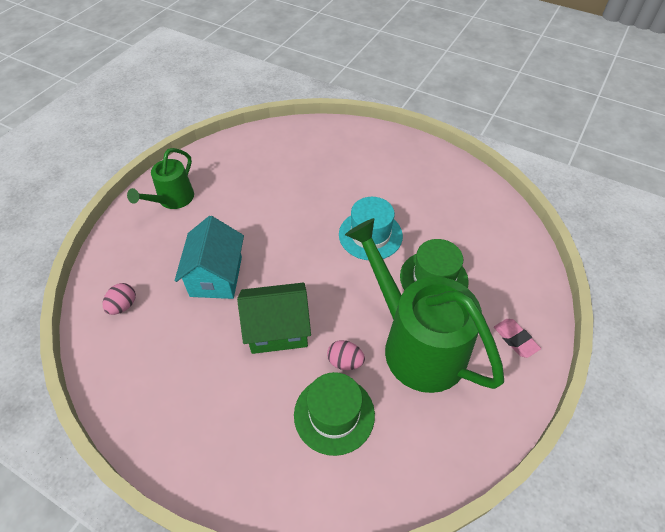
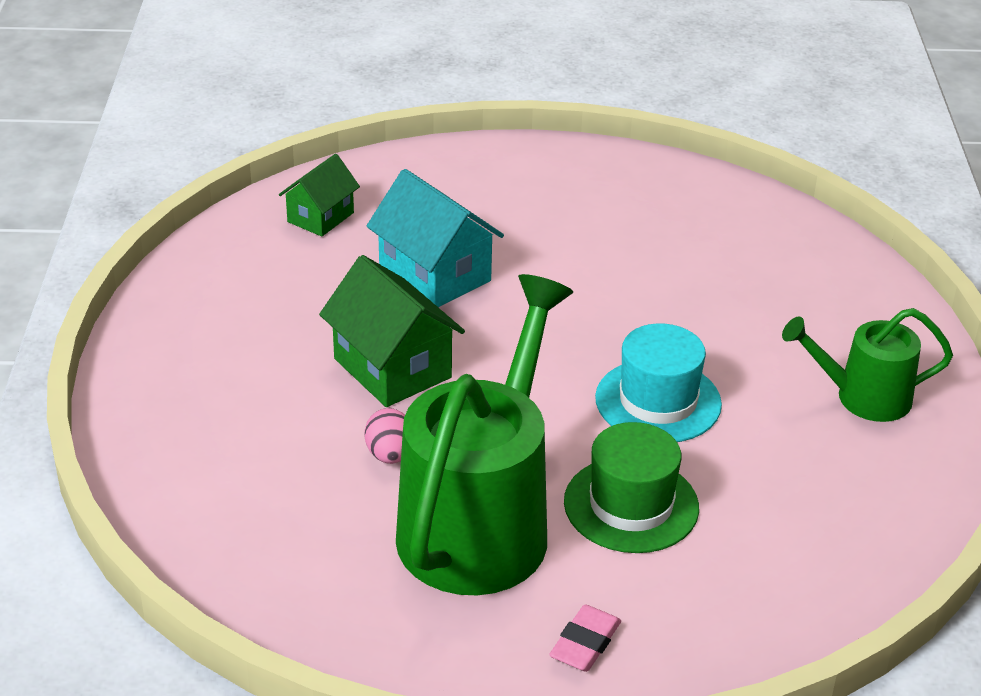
camera: 60 degrees right, 15 degrees down
(123, 306) = (320, 217): pink egg -> green house
(172, 200) = (535, 177): green watering can -> green watering can (862, 397)
(216, 276) = (435, 275): turquoise house -> turquoise house turned 75 degrees clockwise
(334, 414) = (296, 473): green hat -> none

